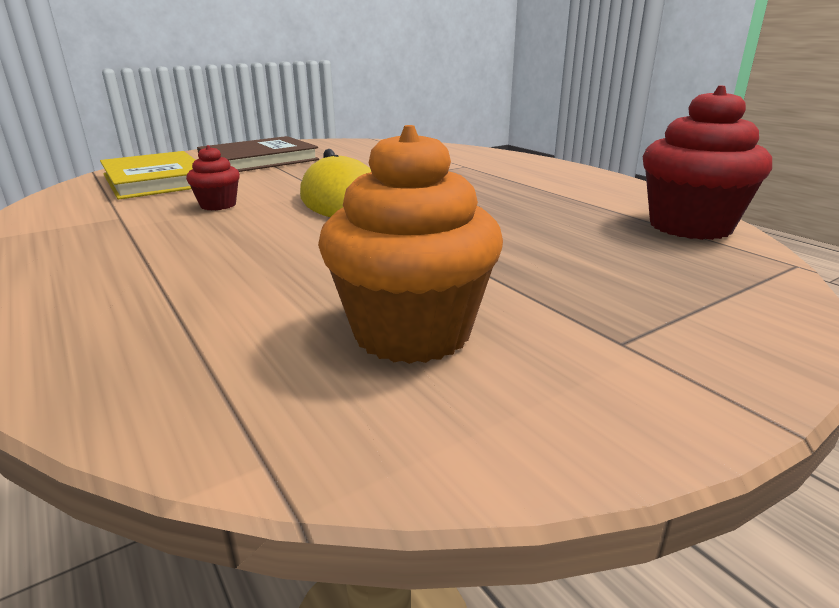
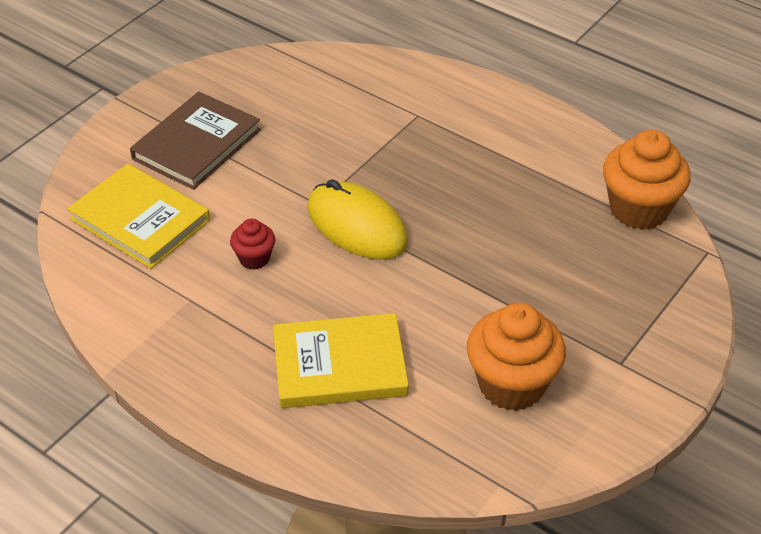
camera: 20 degrees left, 20 degrees up
(195, 276) = (339, 365): none -> yellow book
(690, 226) = (639, 209): red cupcake -> orange cupcake

